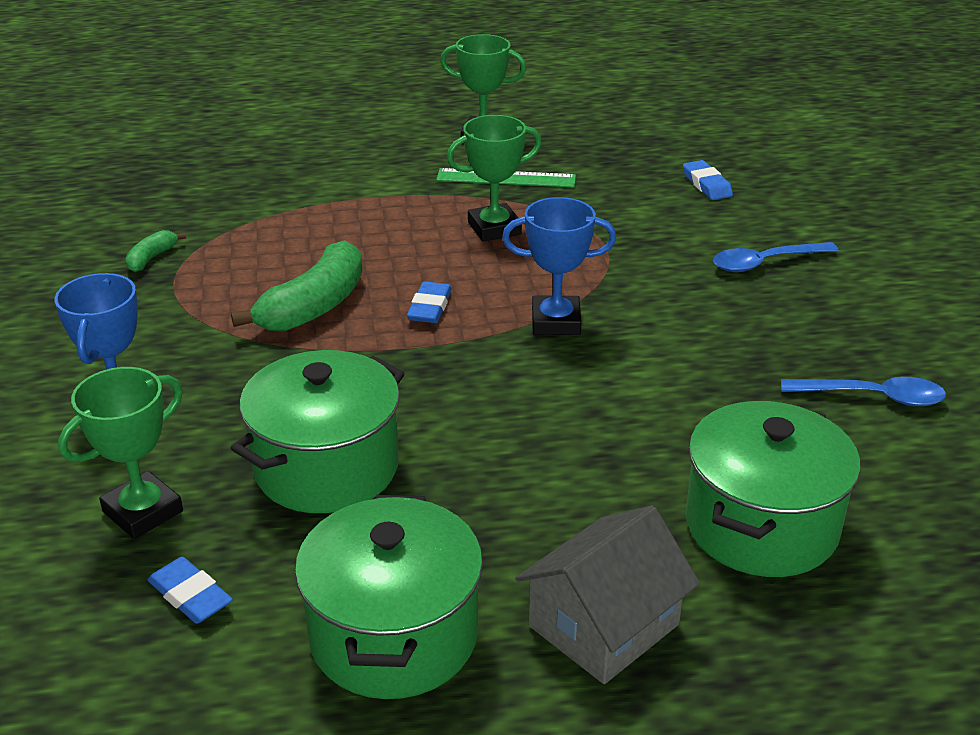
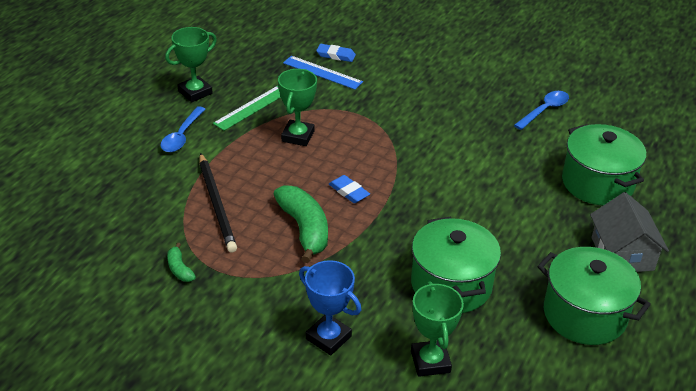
camera: 55 degrees left, 5 degrees up
(190, 595) = (509, 368): blue eraser -> none
(292, 233) = (217, 204): none -> black pencil
(556, 322) = (404, 160): blue trophy -> none
(653, 191) = (322, 72): none -> blue ruler
(765, 263) = (421, 79): blue spoon -> blue spoon (182, 136)

